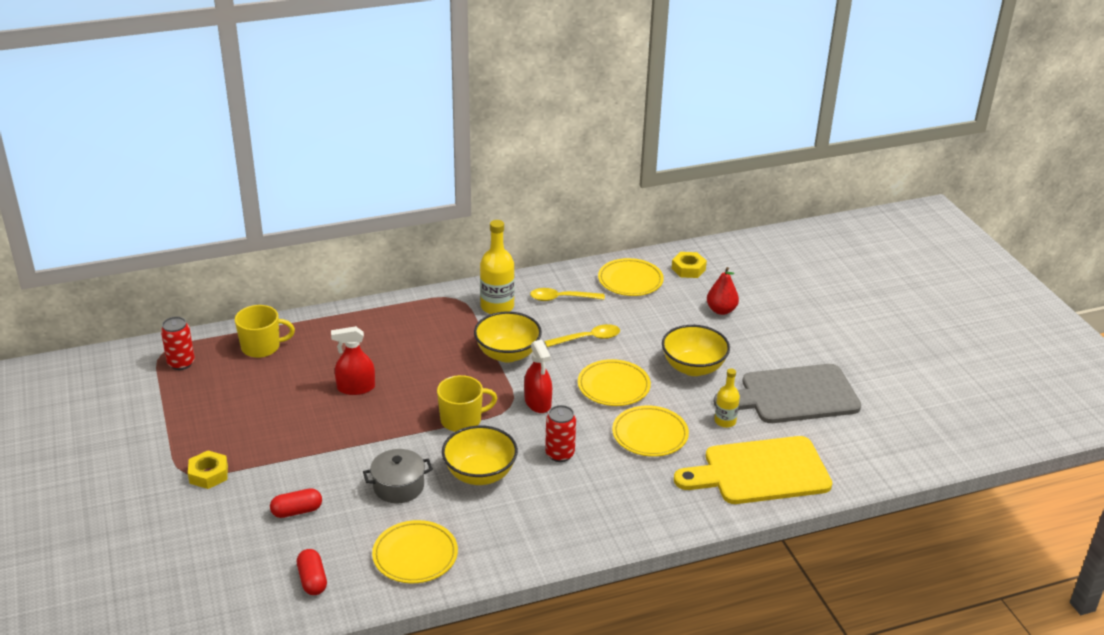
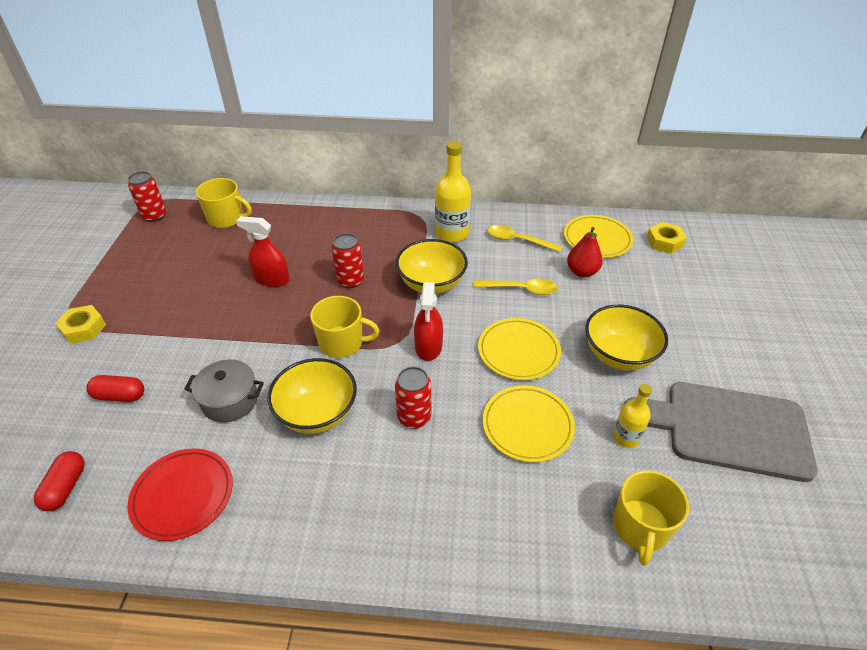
camera: 25 degrees right, 10 degrees up
(415, 555) = (183, 495): yellow plate -> red plate
(431, 370) = (350, 280): none -> red can
(721, 310) = (681, 296): red pear -> red pear (582, 272)
(760, 472) = (640, 528): yellow cutting board -> yellow mug

